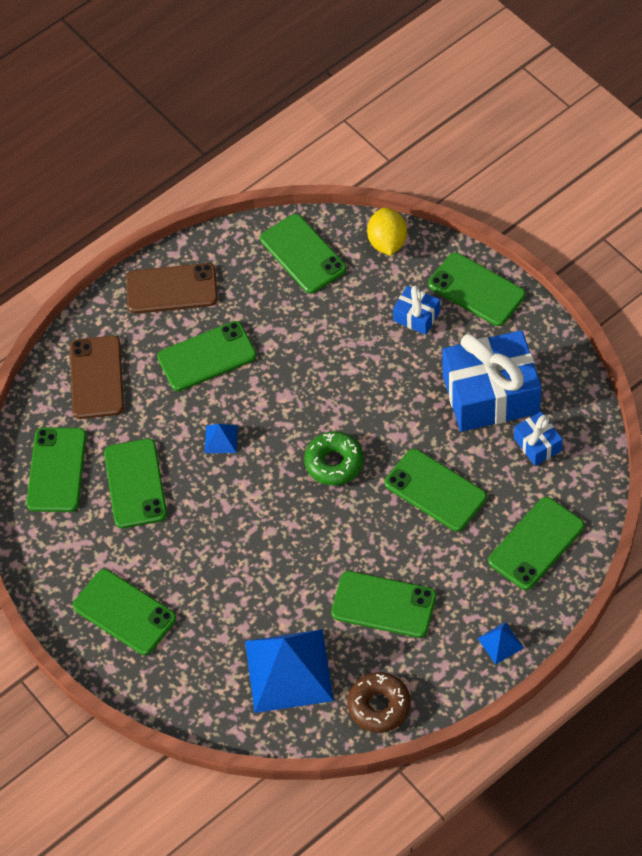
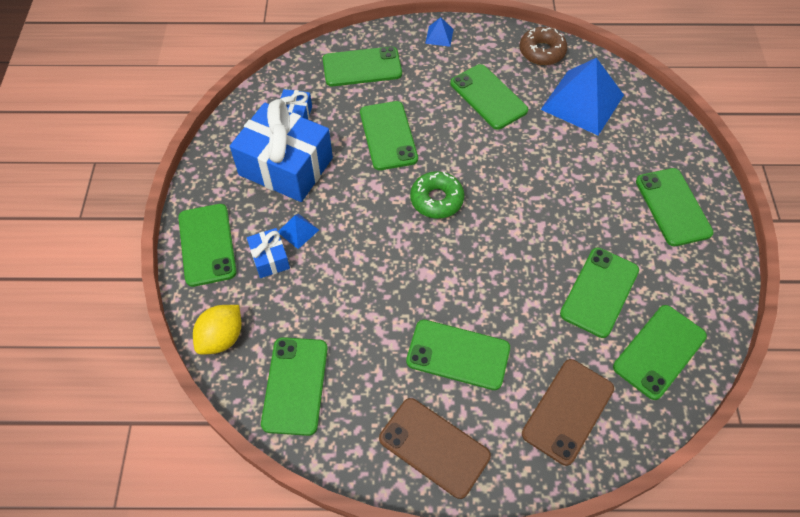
camera: 145 degrees left, 0 degrees up
(221, 439) = (504, 277): blue pyramid -> blue pyramid (298, 231)

